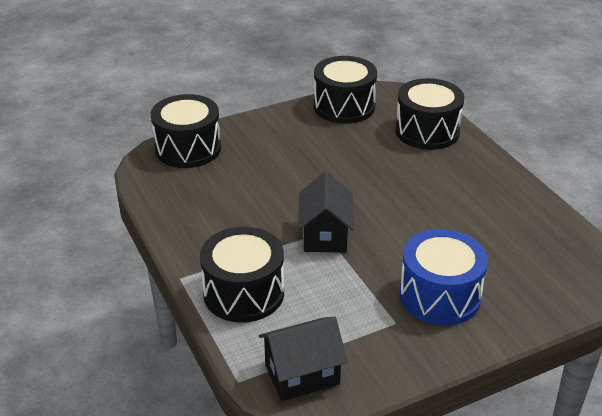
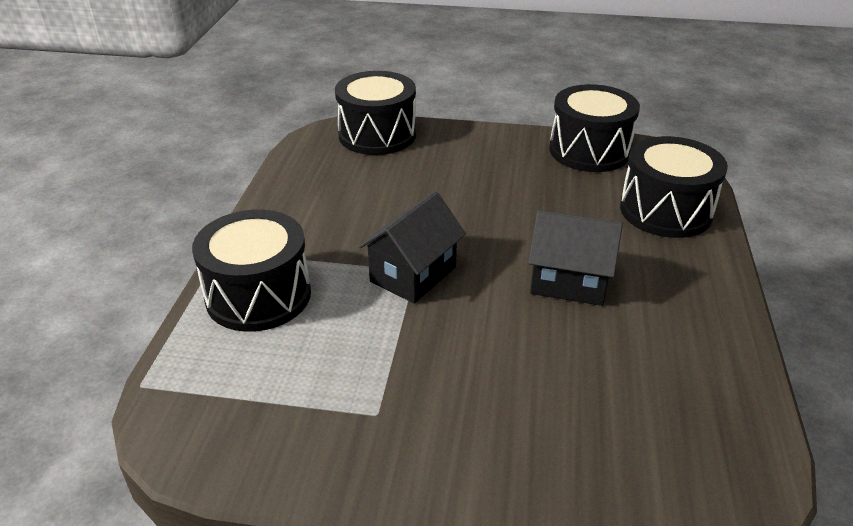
camera: 35 degrees right, 0 degrees up
(302, 374) = (206, 416): black house -> black house (569, 282)
(440, 296) = (468, 410): blue drum -> none

